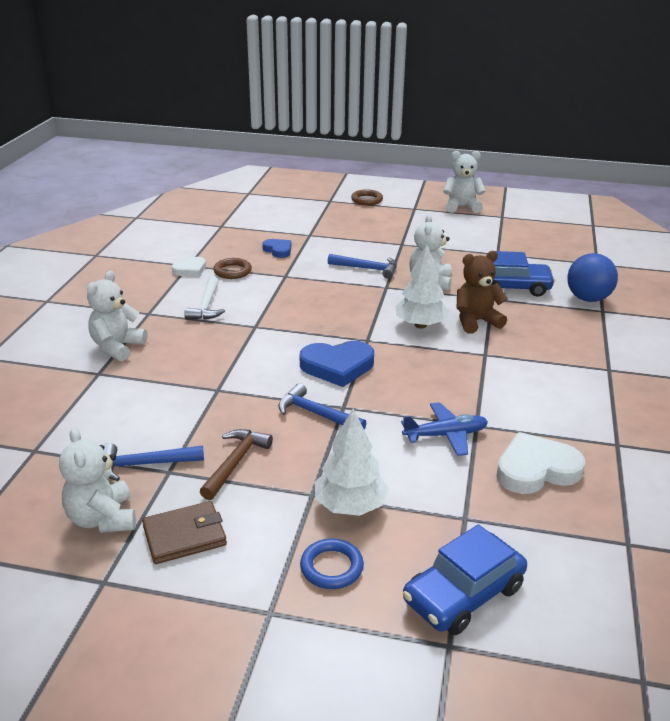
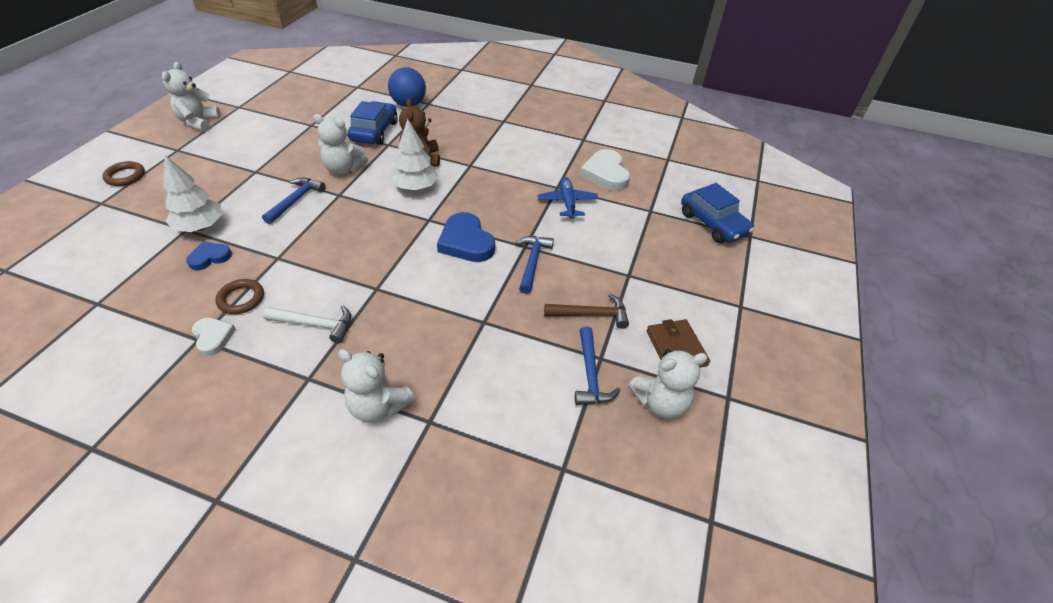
camera: 85 degrees left, 15 degrees up
(235, 463) = (591, 314): brown hammer -> brown hammer turned 150 degrees clockwise
(316, 414) = (532, 262): blue hammer -> blue hammer turned 150 degrees clockwise
(331, 567) = (699, 273): blue ring -> none
(337, 366) = (466, 242): blue heart -> blue heart turned 150 degrees clockwise
(350, 506) = (641, 258): white tree -> white tree (200, 227)

